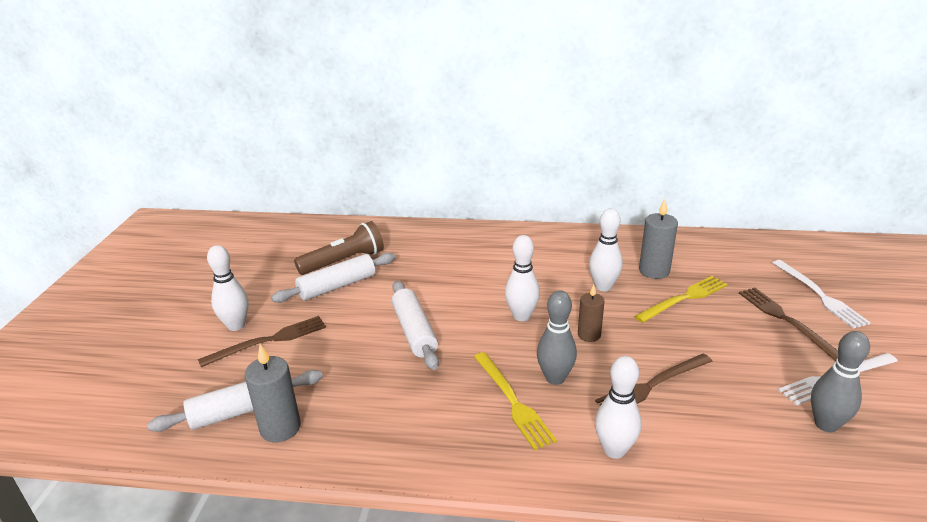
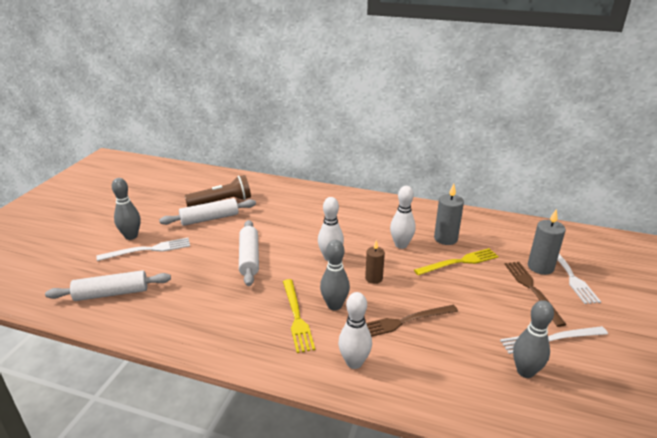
camera: 10 degrees right, 0 degrees up
(236, 325) = (131, 236): white bowling pin -> grey bowling pin
(269, 341) = (148, 250): brown fork -> white fork
(280, 428) = (131, 309): grey candle -> grey candle (540, 267)

